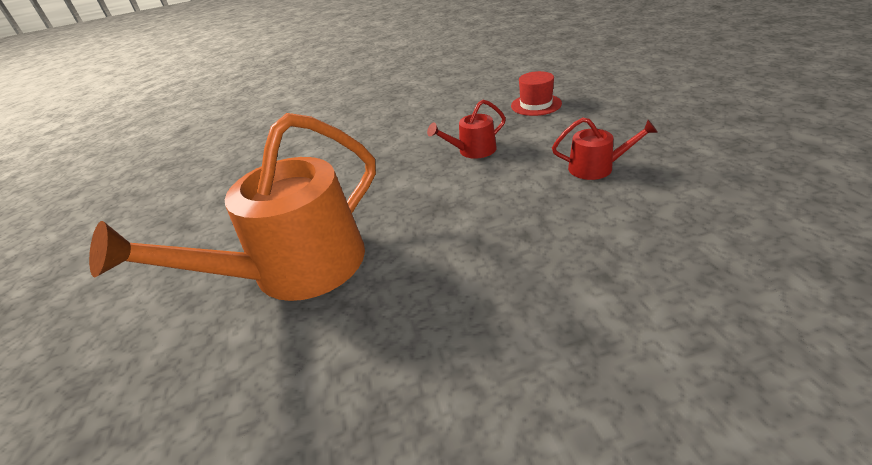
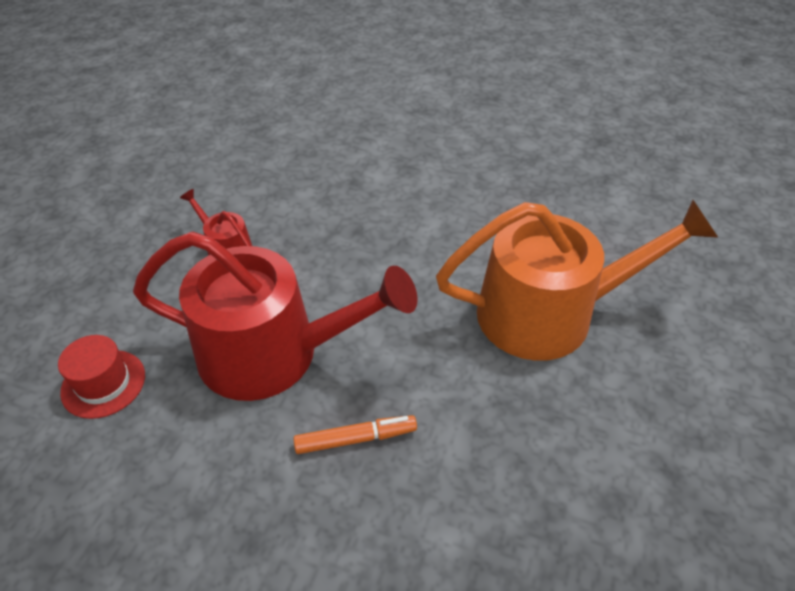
camera: 150 degrees left, 10 degrees up
(384, 152) = (356, 439): none -> orange marker
(473, 150) = (273, 353): red watering can -> red watering can, size x2.30

